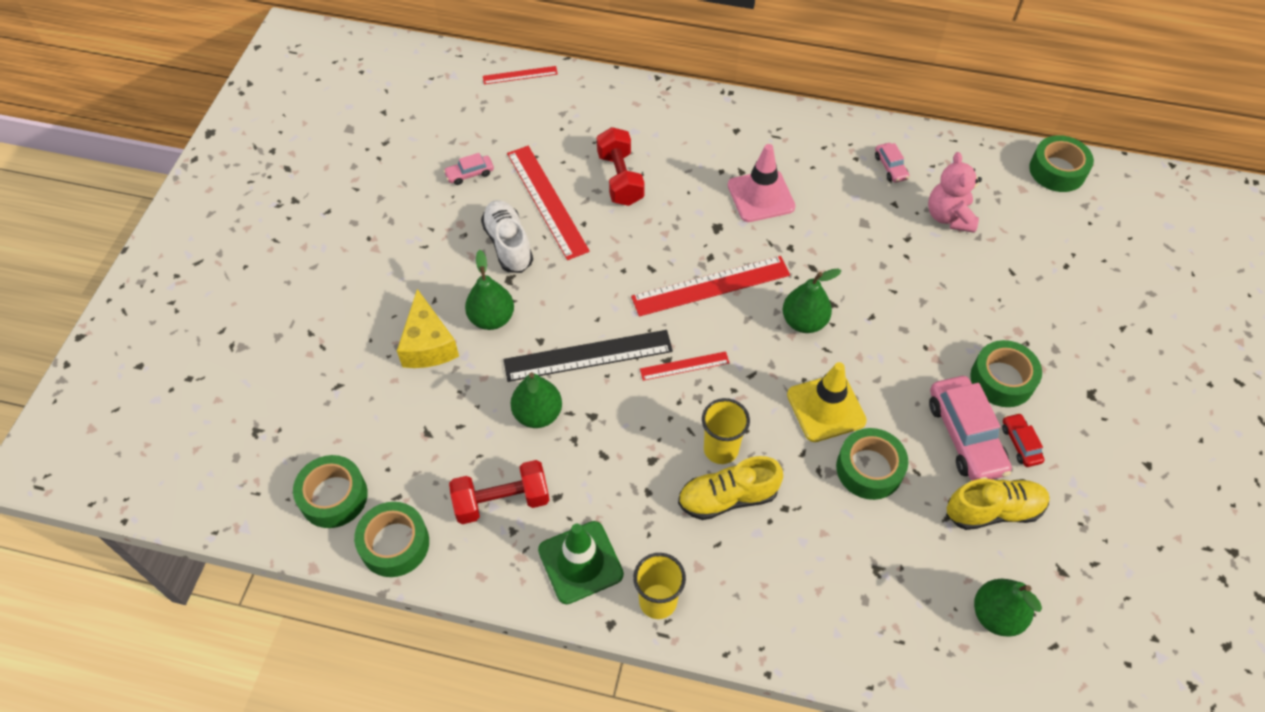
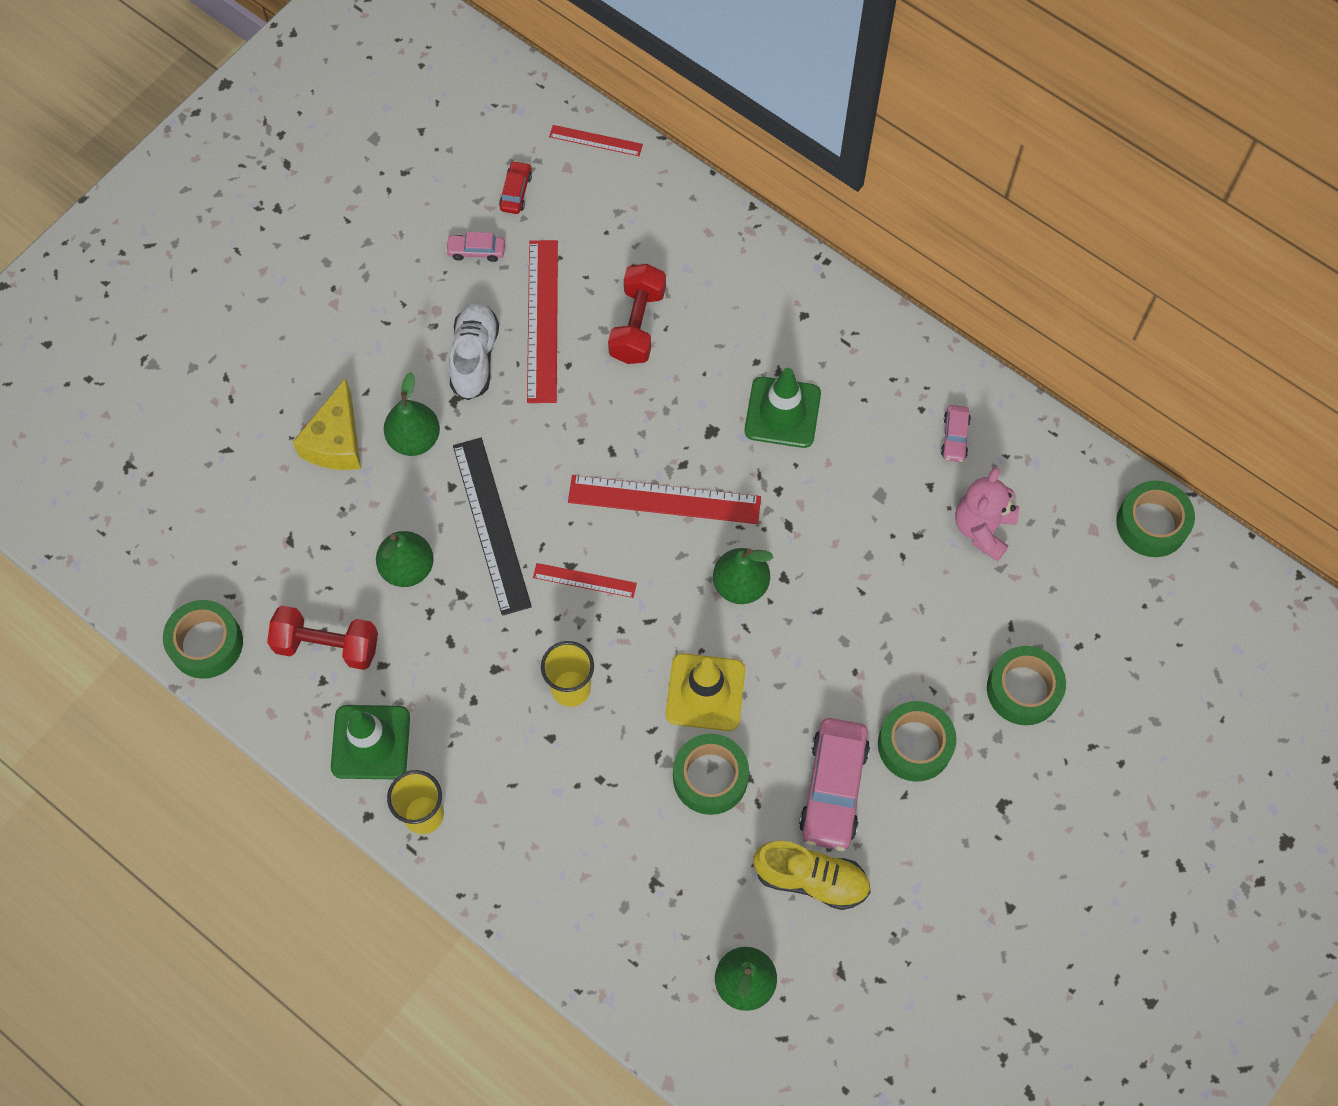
camera: 25 degrees right, 10 degrees up
(333, 496) = (171, 568): green tape -> green tape (1023, 689)
(588, 355) = (491, 525): black ruler -> black ruler turned 60 degrees clockwise
(727, 497) = (549, 742): yellow shoe -> none
(761, 196) = (782, 412): pink traffic cone -> green traffic cone
(1020, 444) = (887, 823): red car -> red car (516, 192)

